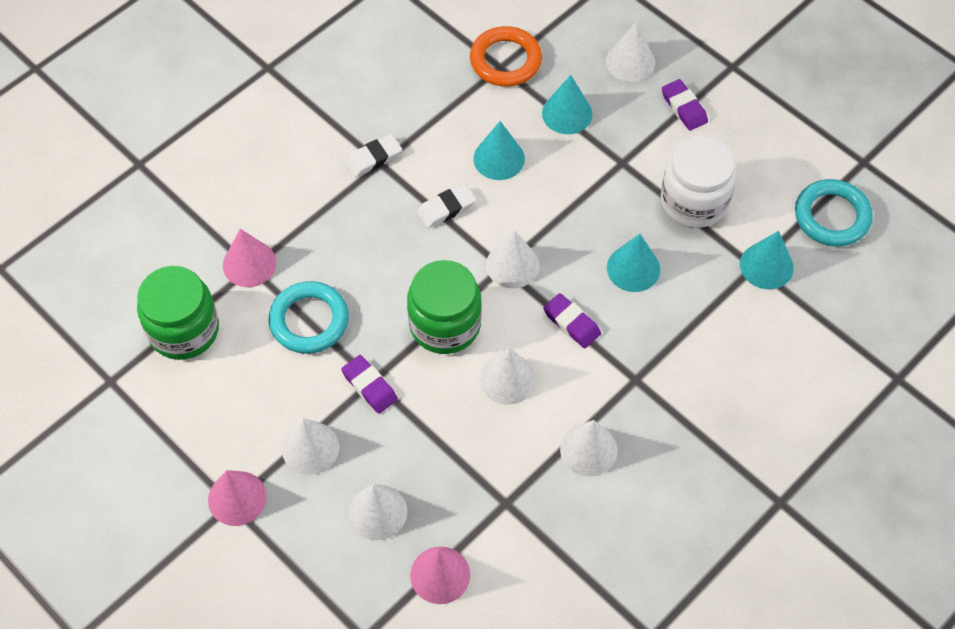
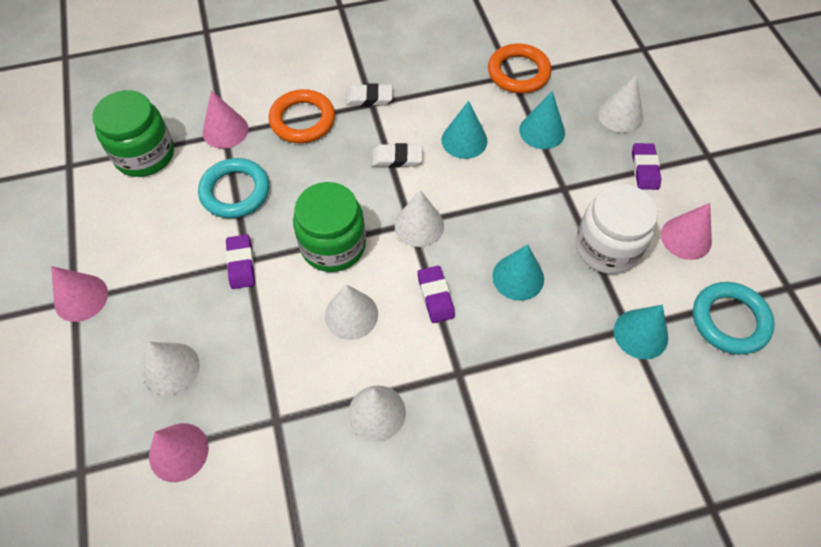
camera: 30 degrees right, 0 degrees up
(310, 448) = (162, 288): white cone -> none
(322, 214) = (302, 120): none -> orange ring
(756, 158) = (686, 238): none -> pink cone

